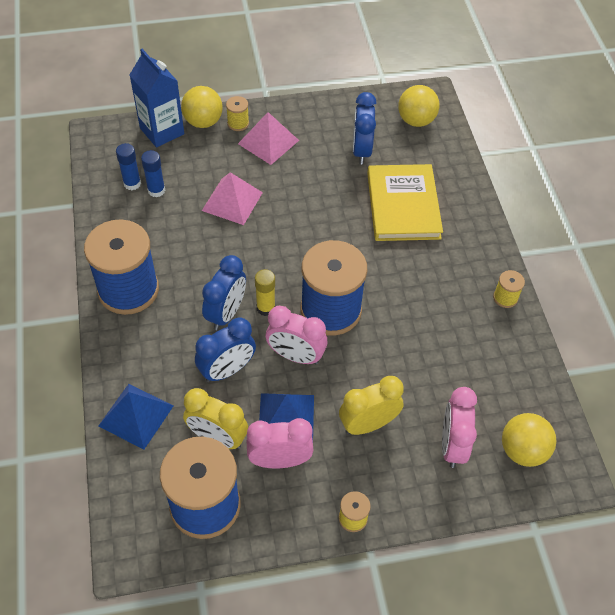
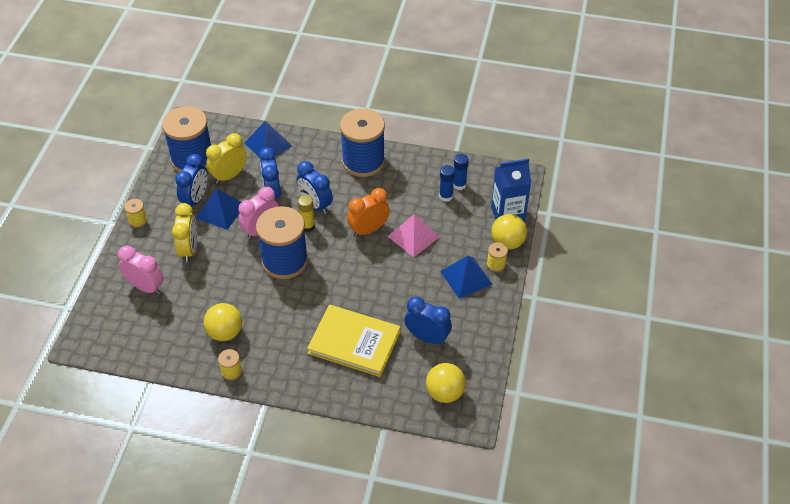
camera: 115 degrees right, 5 degrees down
(242, 245) = (368, 229): none -> orange clock
(268, 142) = (466, 277): pink pyramid -> blue pyramid
(280, 460) = (195, 199): pink clock -> blue clock
(522, 450) = (116, 323): yellow ball -> yellow ball (225, 332)

